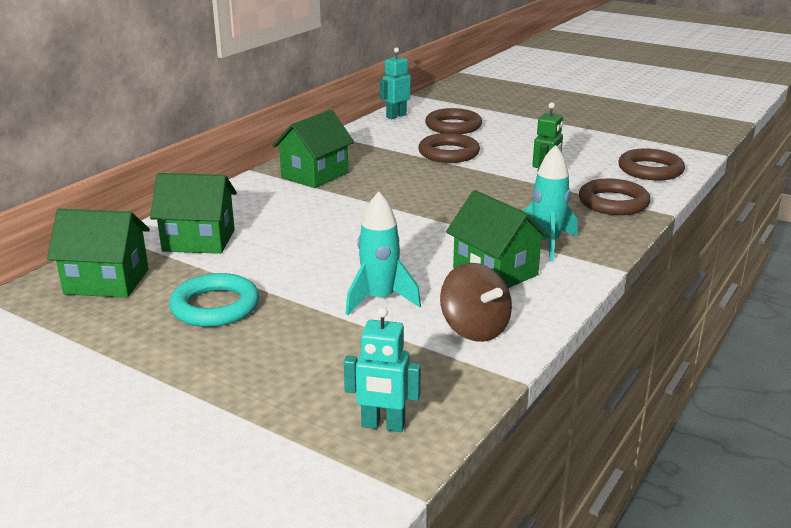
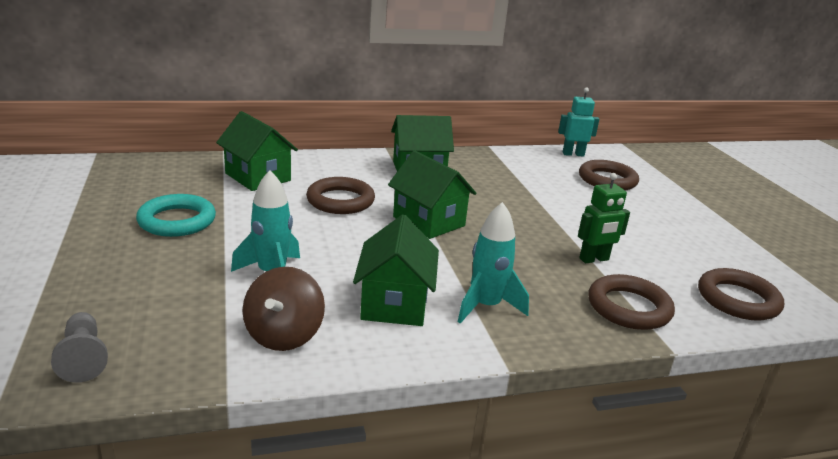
camera: 40 degrees right, 0 degrees up
(107, 282) = (162, 176): green house -> green house (428, 221)
(383, 425) = (83, 358): turquoise robot -> grey pawn
(448, 153) = (557, 198): brown ring -> brown ring (340, 201)

